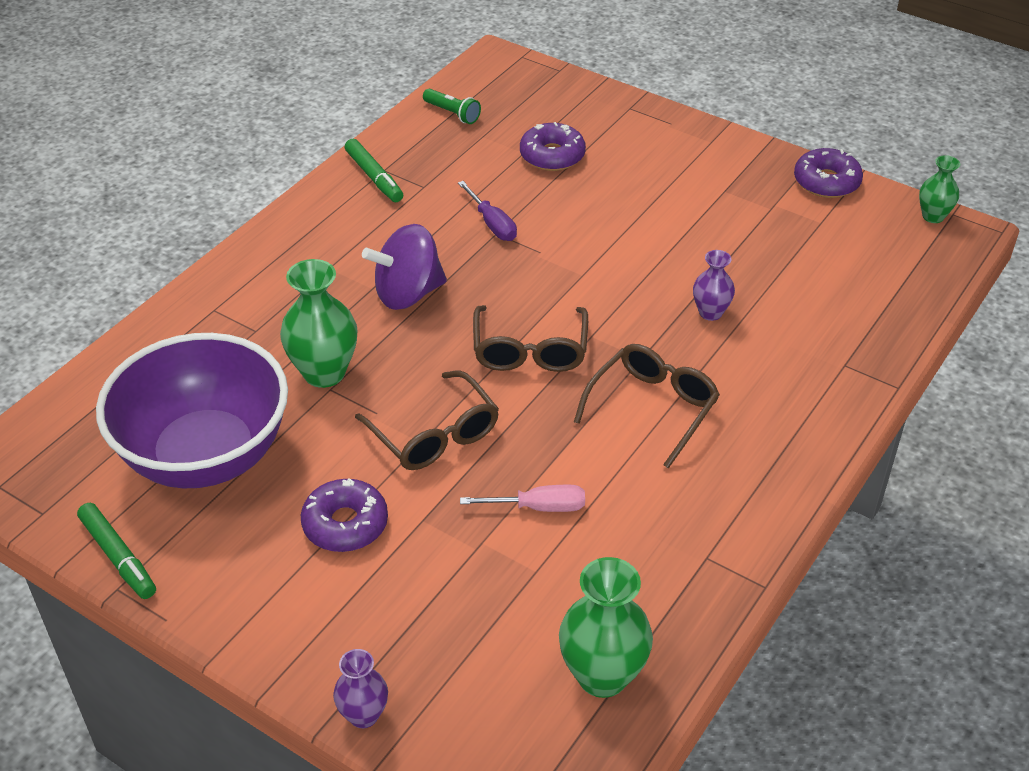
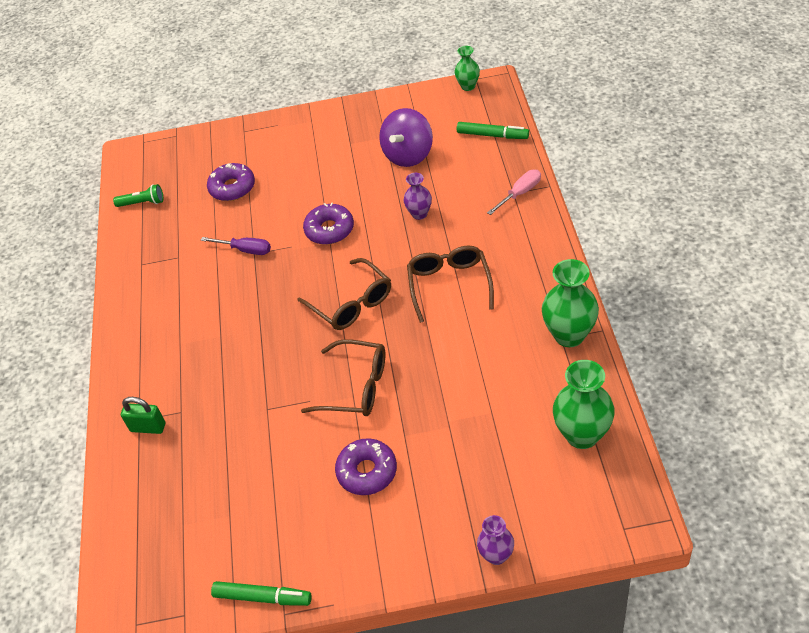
camera: 35 degrees left, 5 degrees up
(206, 456) = (242, 502): purple bowl -> none
(213, 322) = (148, 427): none -> green padlock
(324, 373) = (252, 403): green vase -> green vase (569, 335)
(374, 177) = (141, 272): green marker -> green marker (492, 135)
(408, 293) = (245, 323): purple spinning top -> purple spinning top (408, 155)
(539, 507) = (455, 379): pink screwdriver -> pink screwdriver (520, 193)
(826, 182) = (396, 103): purple donut -> purple donut (329, 230)

